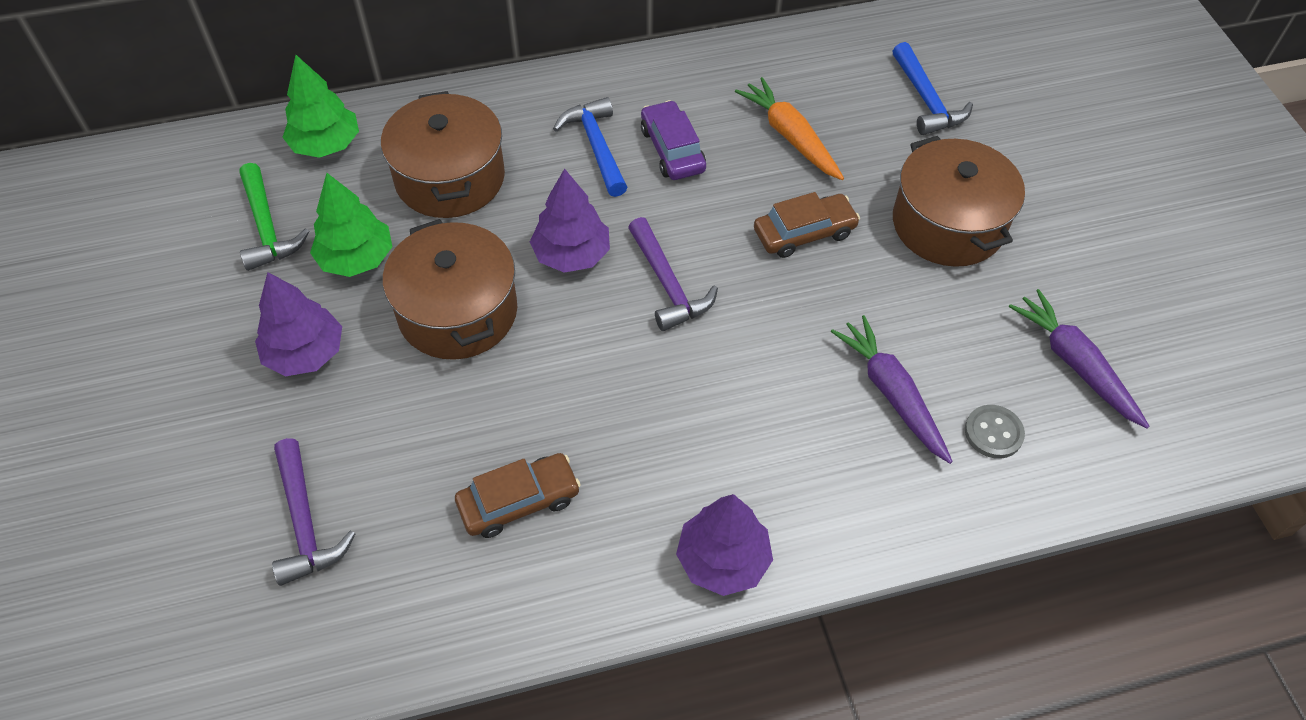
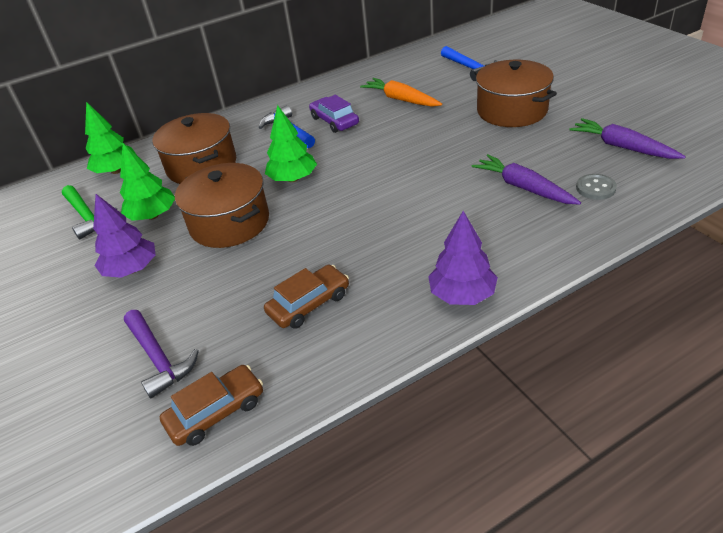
camera: 10 degrees left, 15 degrees down
(571, 254) = (293, 179): purple tree -> green tree
(667, 284) = (359, 176): purple hammer -> none
(804, 233) = (431, 134): brown car -> brown car (216, 412)

